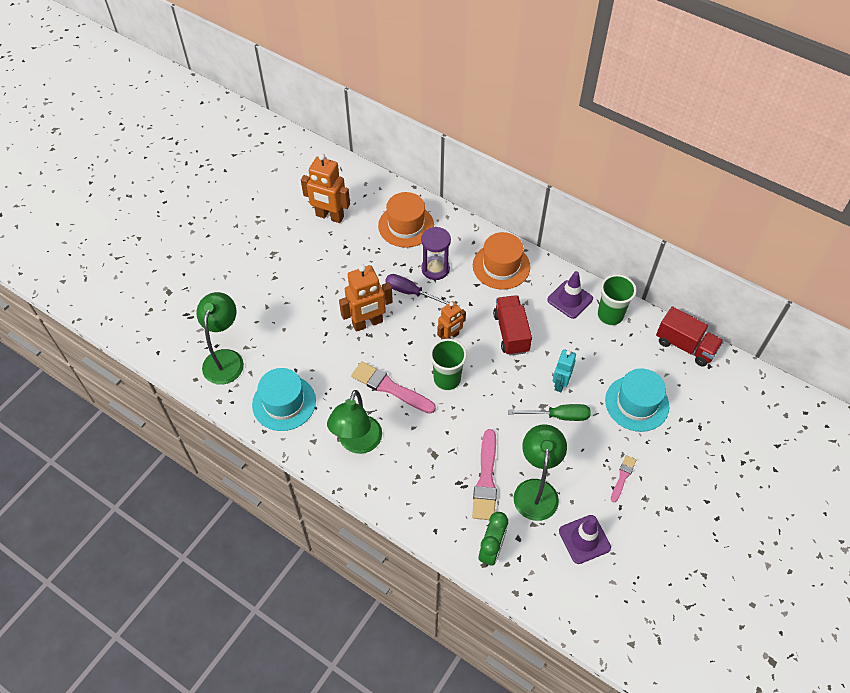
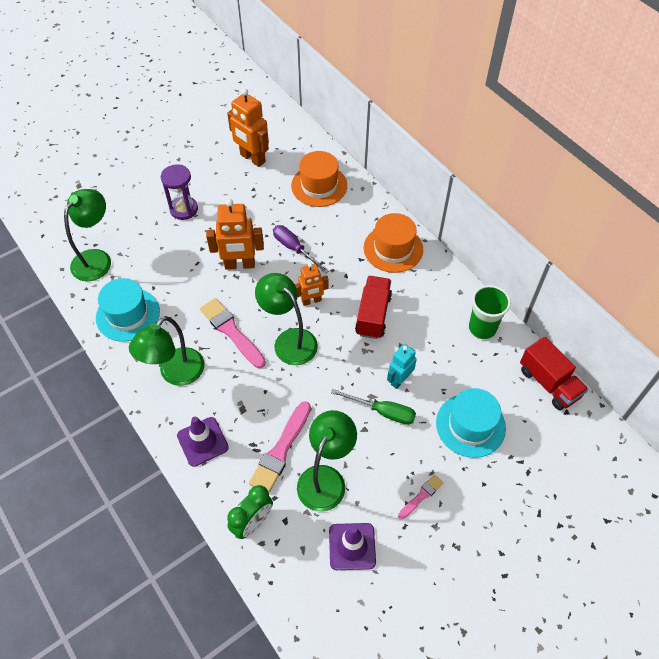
camera: 20 degrees right, 0 degrees up
(435, 269) = (328, 233): purple hourglass -> purple hourglass (184, 209)
(447, 379) = (289, 340): green cup -> green lamp
(570, 299) = (447, 300): purple traffic cone -> purple traffic cone (202, 441)

